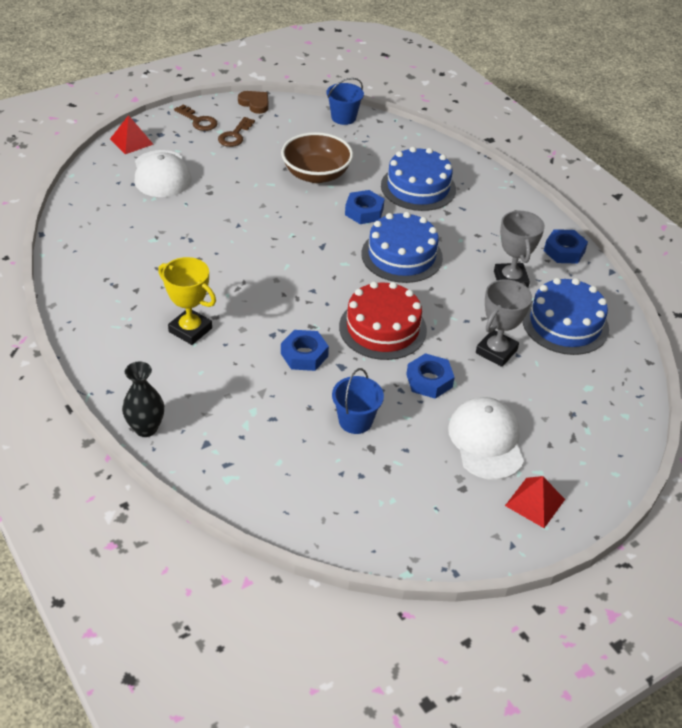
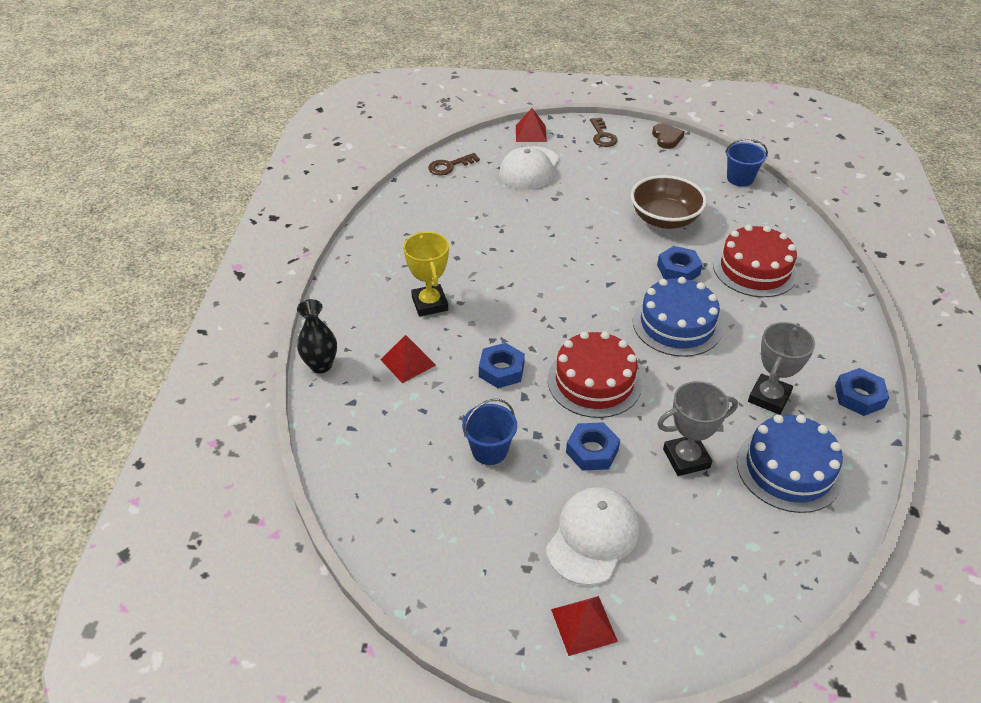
camera: 40 degrees right, 0 degrees up
(221, 387) = (408, 362): none -> red pyramid
(235, 135) = (622, 159): brown key -> brown key (449, 166)
(418, 187) = (755, 269): blue cake -> red cake

